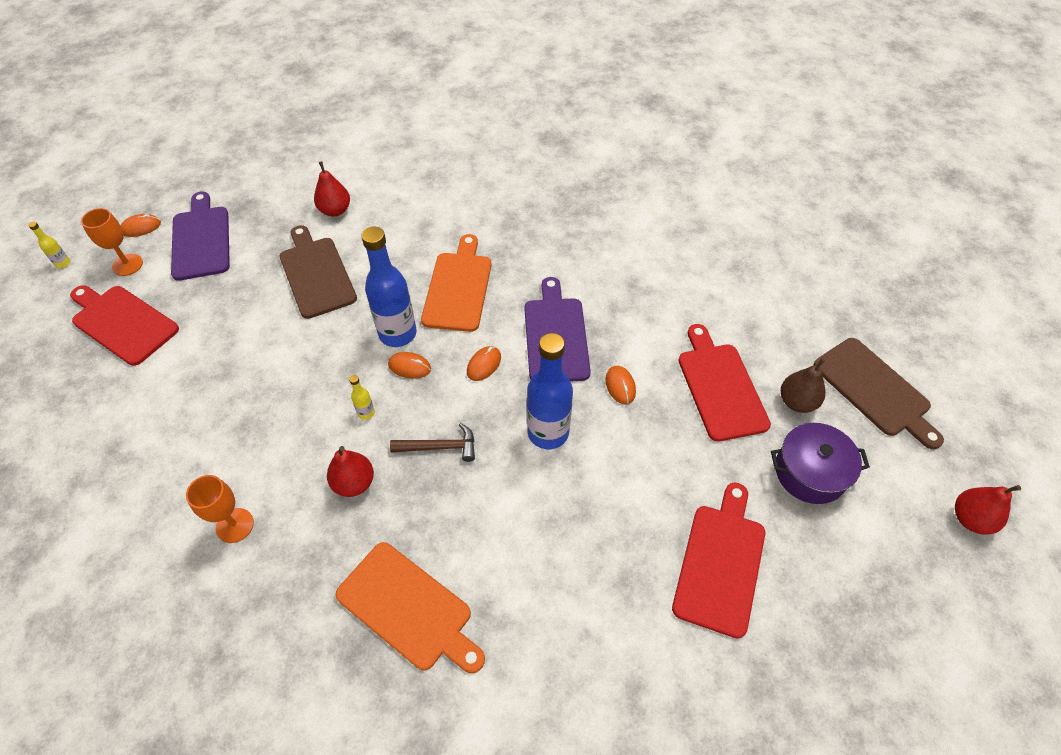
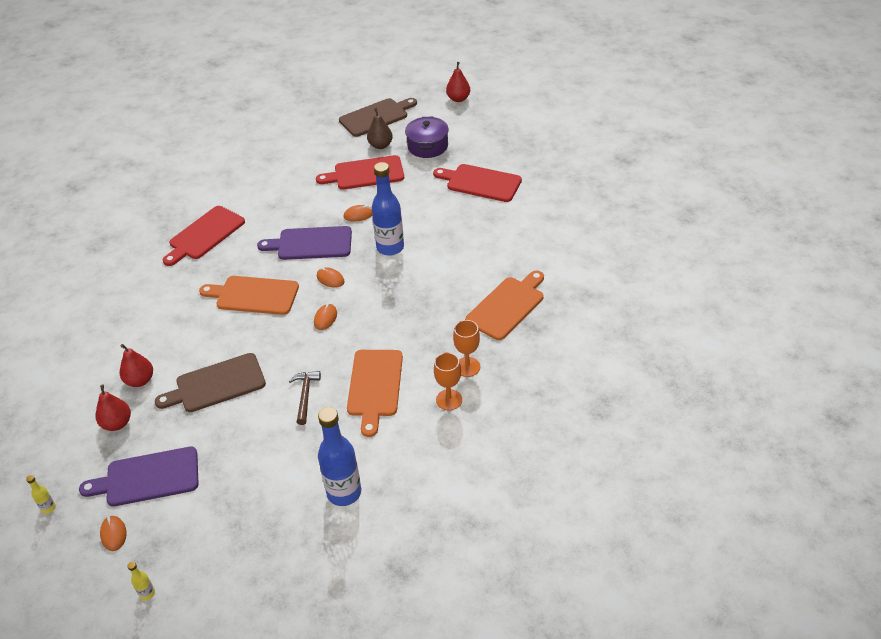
camera: 85 degrees left, 10 degrees down
(122, 323) = (242, 518): red cutting board -> red cutting board (204, 235)
(127, 265) = (165, 533): orange goblet -> orange goblet (467, 367)
(278, 433) = (375, 386): none -> orange cutting board
(354, 483) = (420, 339): red pear -> red pear (117, 423)
(366, 413) = (363, 338): yellow bottle -> yellow bottle (48, 508)
(397, 333) = (292, 327): blue bottle -> blue bottle (344, 492)
(440, 447) = (396, 298): brown hammer -> brown hammer (305, 396)

